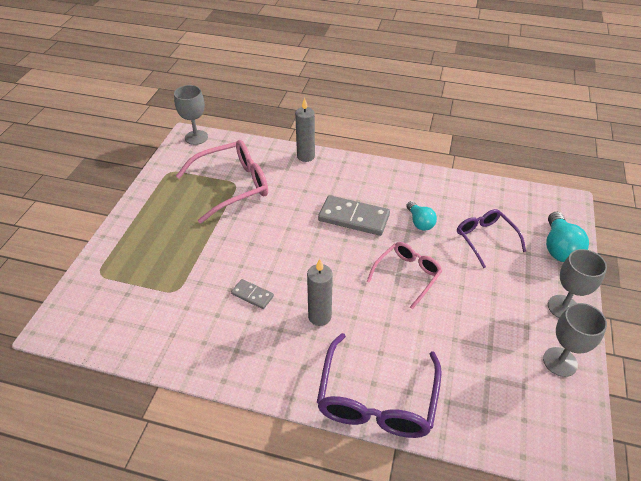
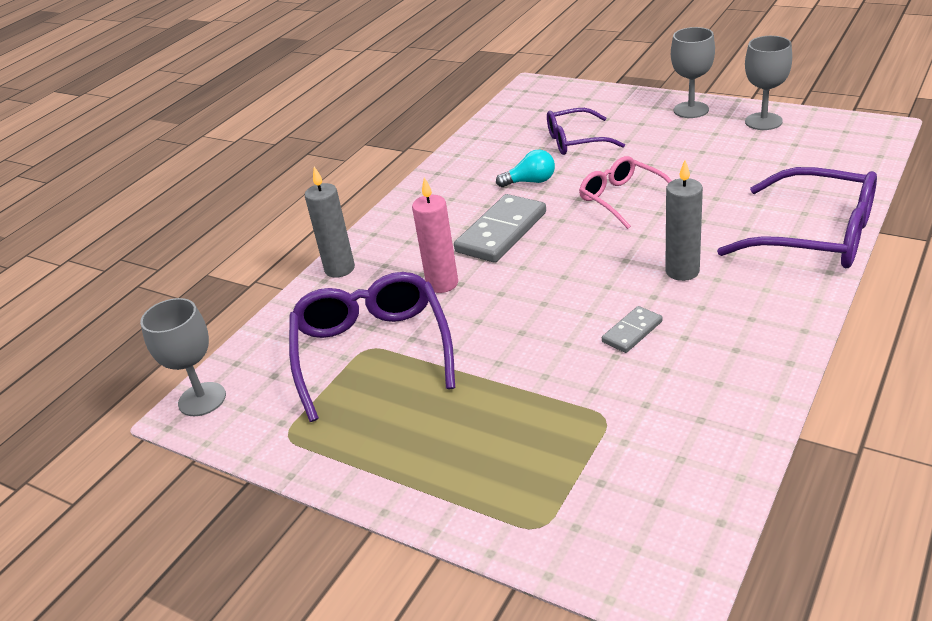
camera: 70 degrees left, 10 degrees down
(233, 185) = (372, 350): pink glasses -> purple glasses
(295, 201) = (442, 284): none -> pink candle
(559, 248) = (603, 100): turquoise light bulb -> none

